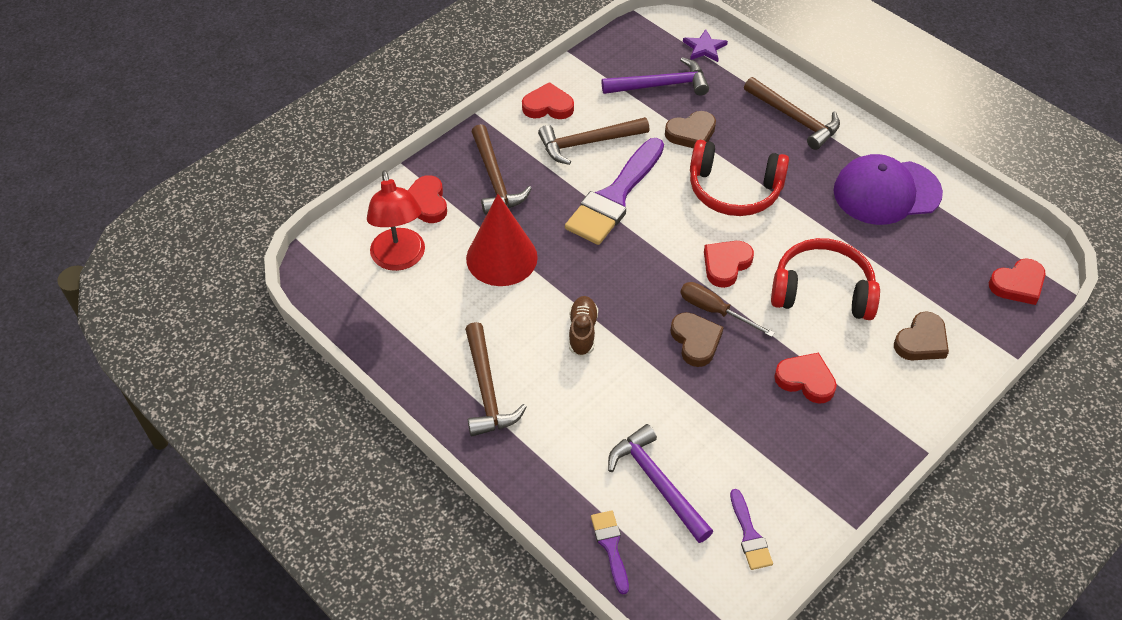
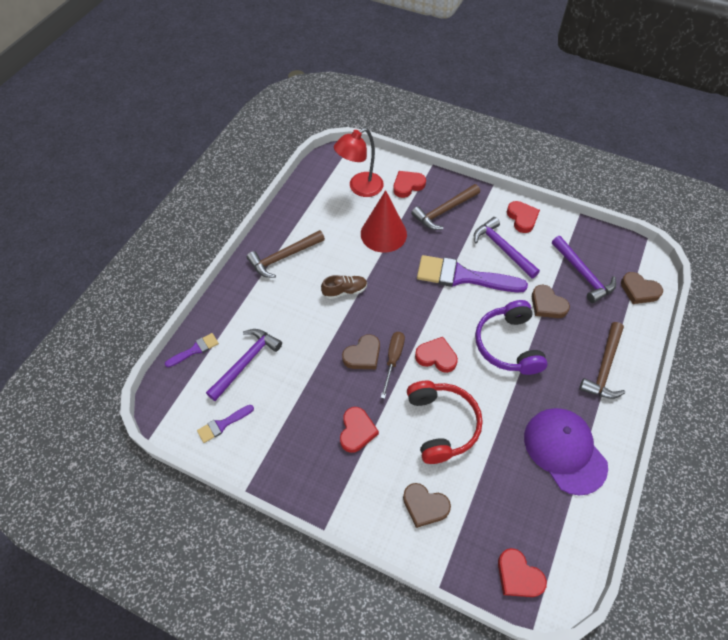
camera: 70 degrees right, 5 degrees up
(587, 143) = (502, 248): brown hammer -> purple hammer
(704, 48) = (639, 290): purple star -> brown heart
(734, 190) = (508, 344): red headphones -> purple headphones

